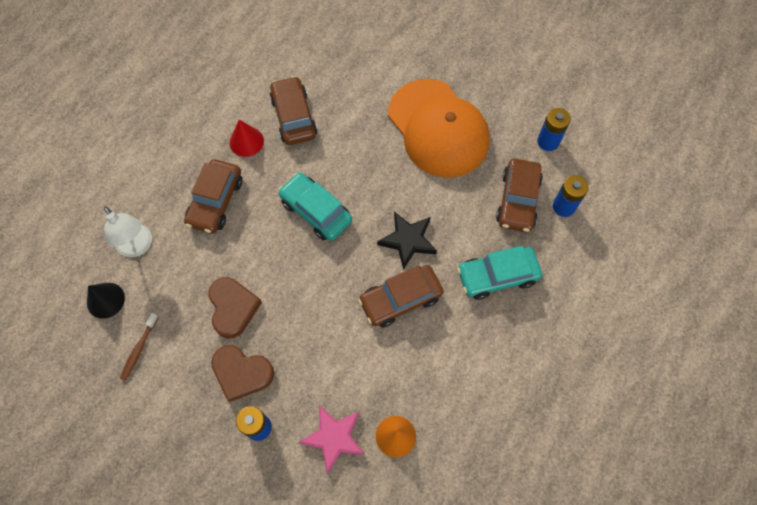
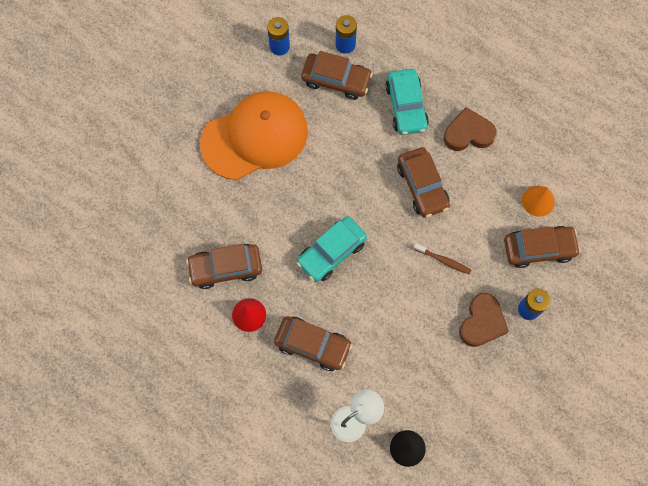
camera: 85 degrees left, 5 degrees up
(139, 349) = (456, 414): brown toothbrush -> brown toothbrush (443, 260)
(233, 308) = (422, 329): brown heart -> brown heart (468, 133)
(334, 438) = (538, 248): pink star -> brown car
(408, 240) = (367, 175): black star -> none

